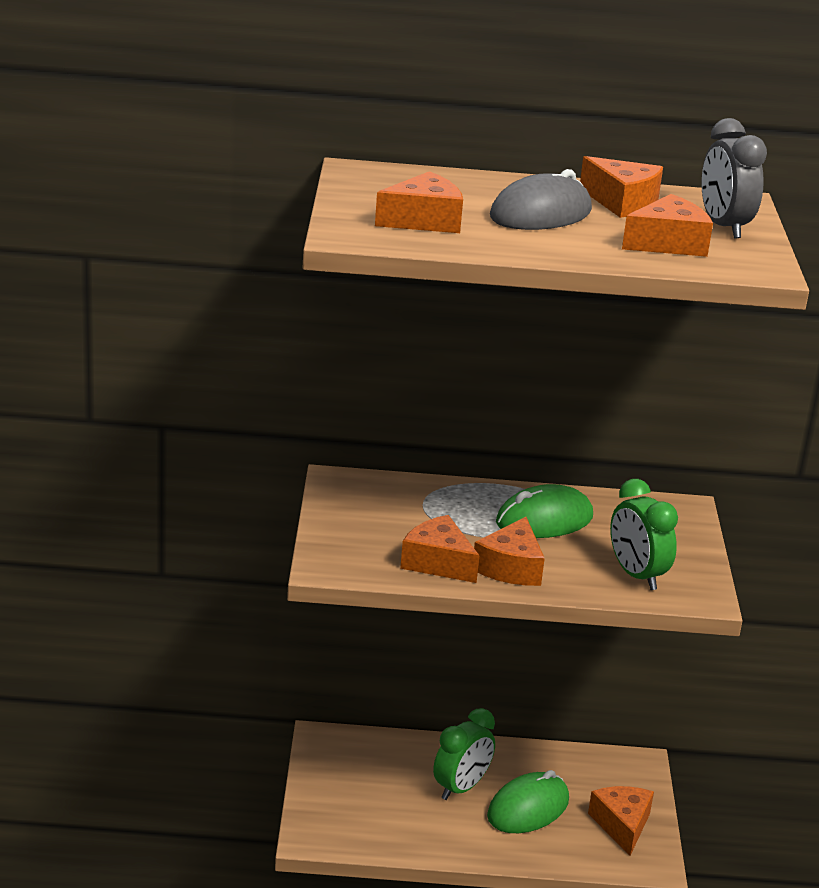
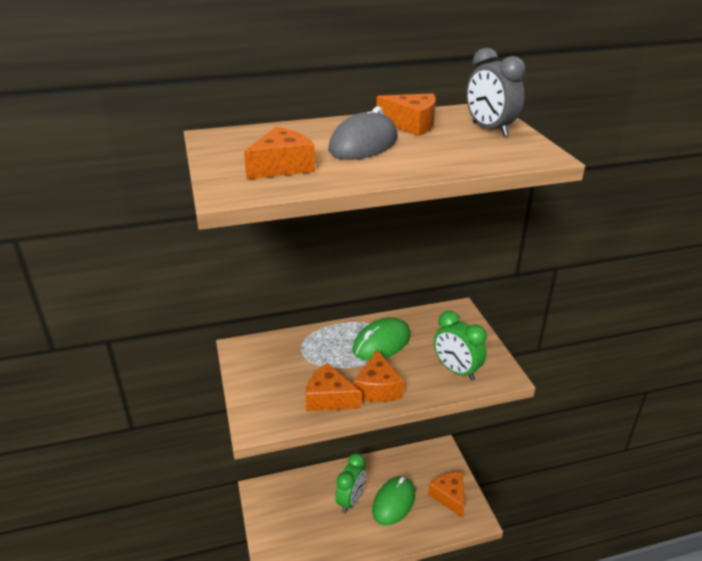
camera: 15 degrees left, 5 degrees up
(668, 243) = (465, 149): orange cheese -> none

